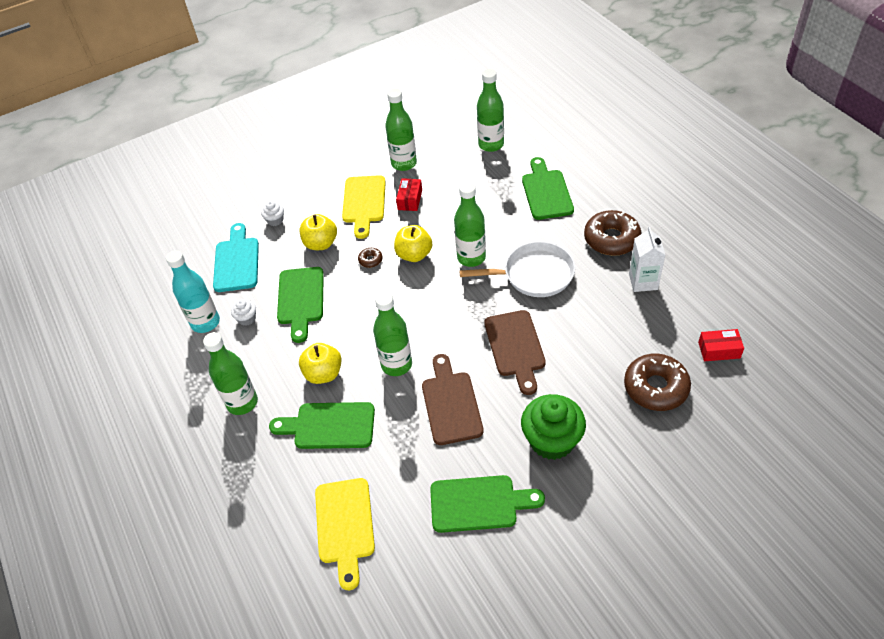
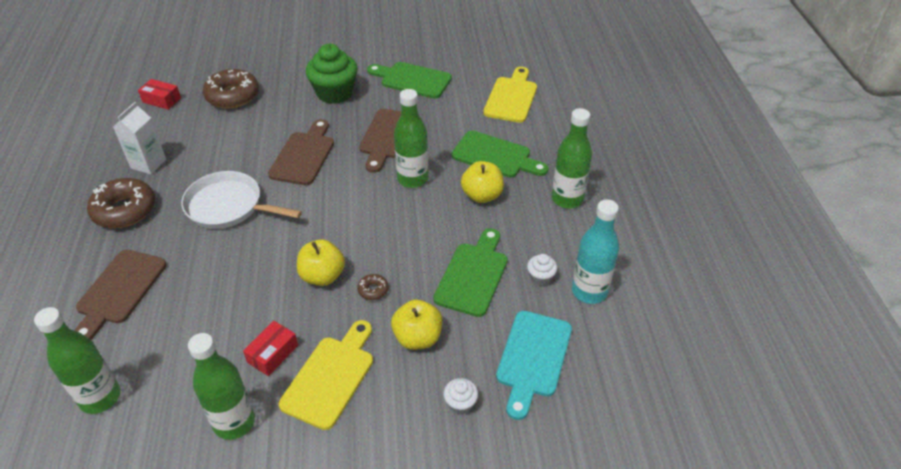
camera: 160 degrees left, 5 degrees down
(471, 257) = (269, 248): green bottle -> none
(546, 192) = (119, 291): green cutting board -> brown cutting board

